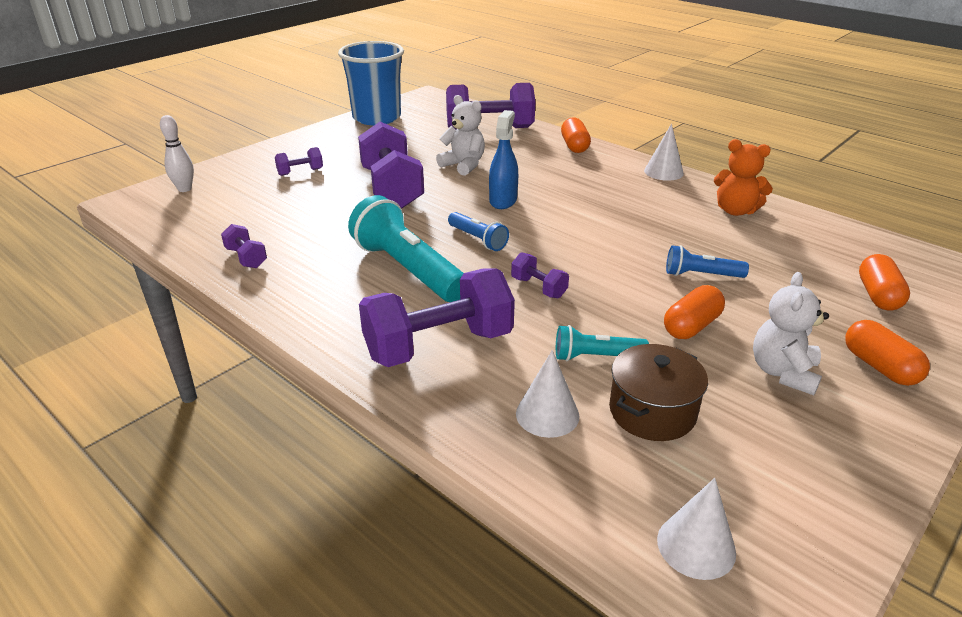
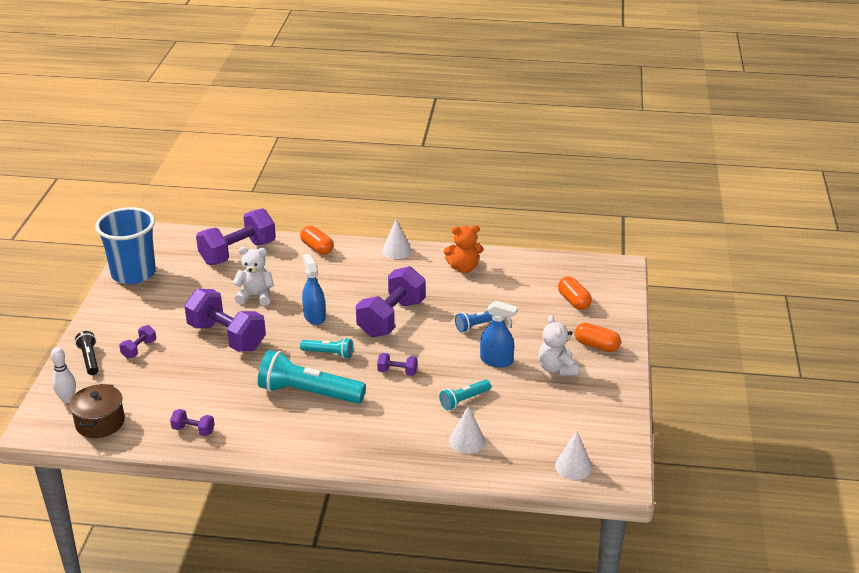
camera: 35 degrees left, 0 degrees up
(249, 165) = (89, 359): none -> black flashlight
(438, 345) = (377, 431): purple dumbbell -> purple dumbbell (391, 318)
(478, 239) = (329, 353): blue flashlight -> turquoise flashlight
(652, 411) = (513, 416): brown pot -> brown pot (100, 422)
(691, 326) = (496, 361): orange capsule -> blue spray bottle

